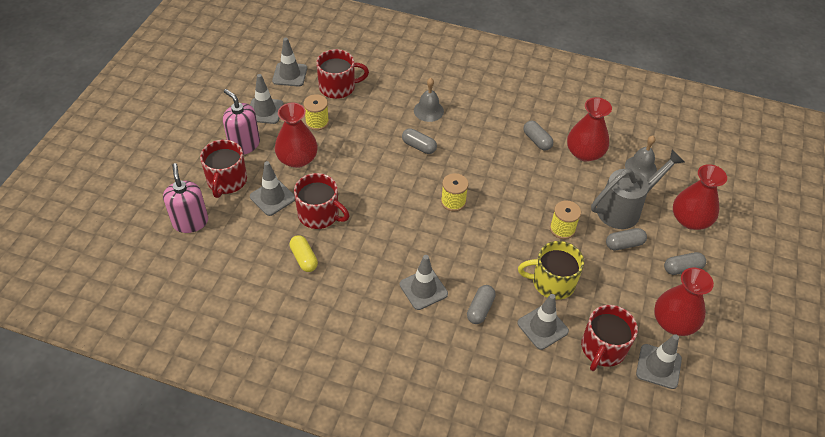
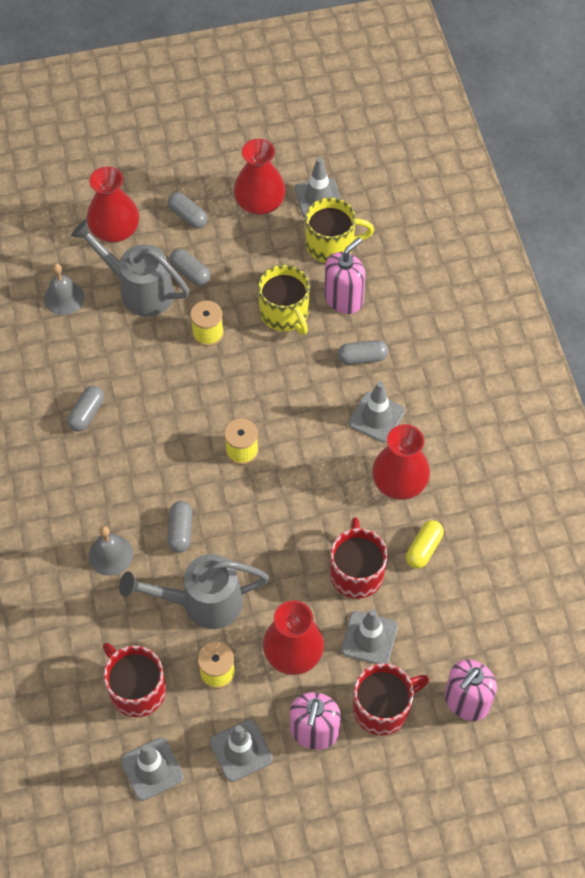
camera: 120 degrees left, 10 degrees up
(364, 135) = (202, 602): none -> grey watering can
(542, 327) = (343, 299): grey traffic cone -> pink soap dispenser
(584, 153) = (75, 358): red vase -> red vase (399, 482)
(602, 348) = (331, 244): red mug -> yellow mug

